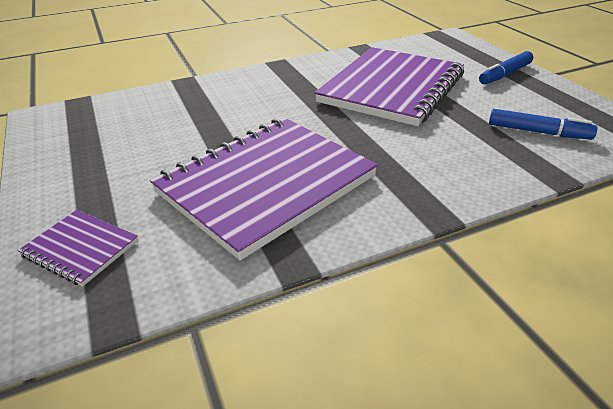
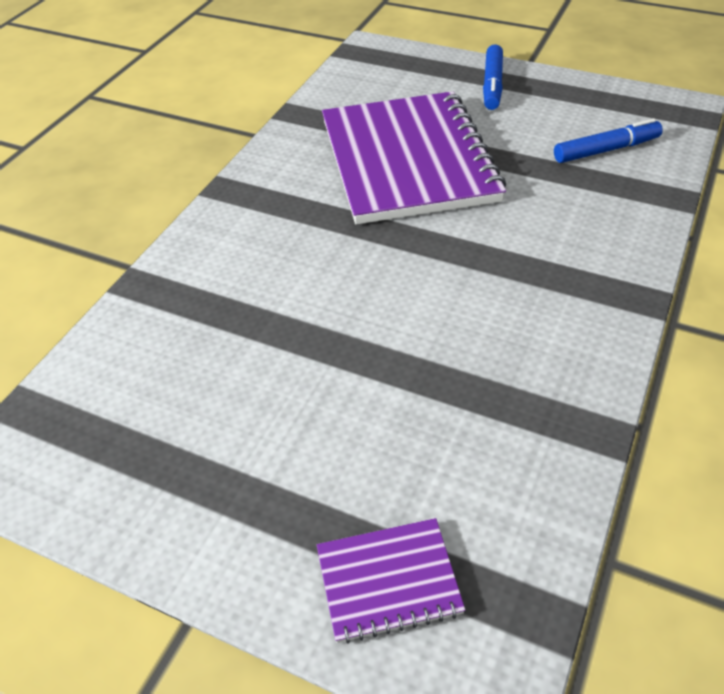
camera: 40 degrees left, 10 degrees up
(266, 184) = (458, 366): purple notebook -> none

